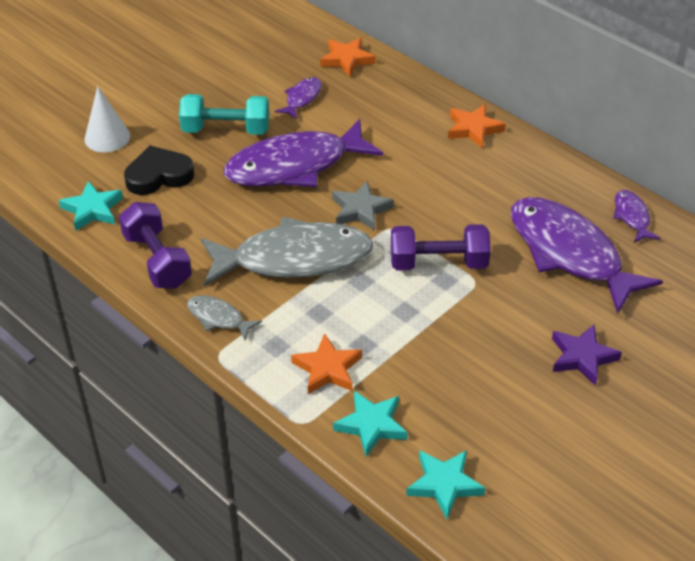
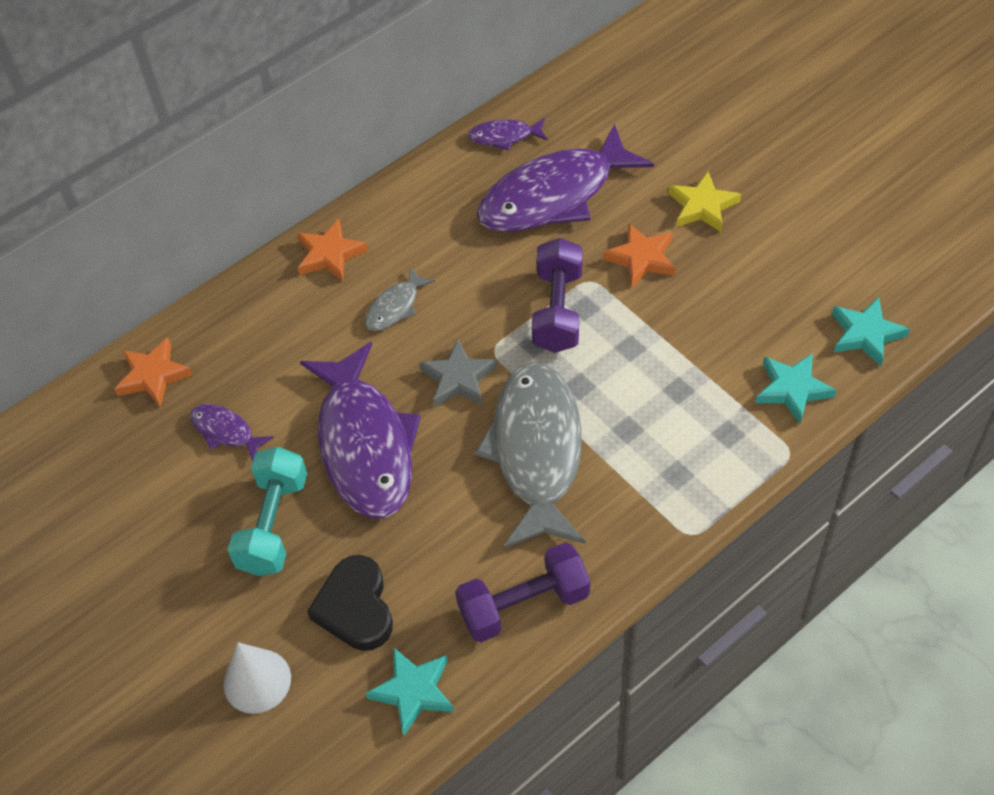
camera: 80 degrees left, 10 degrees up
(218, 318) = (630, 533): grey fish -> grey fish (395, 307)
(327, 369) = (713, 425): orange star -> orange star (641, 258)
(582, 357) = (702, 206): purple star -> yellow star

